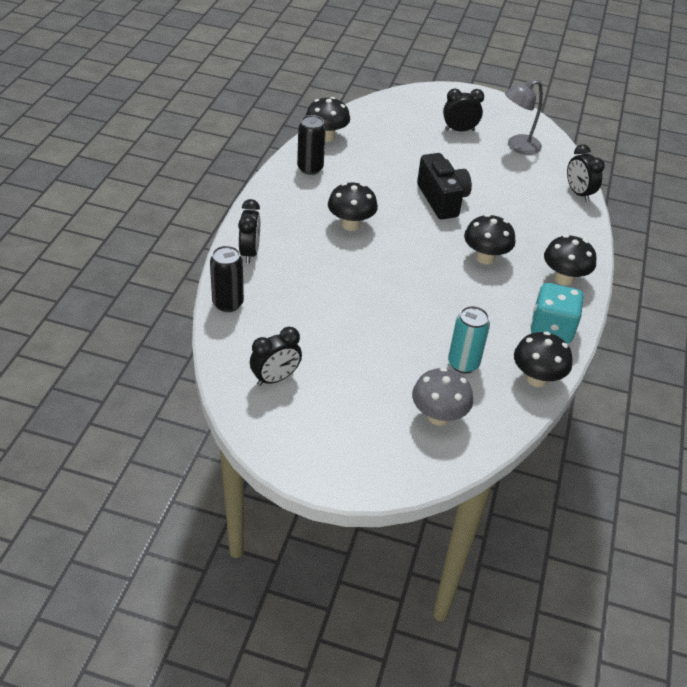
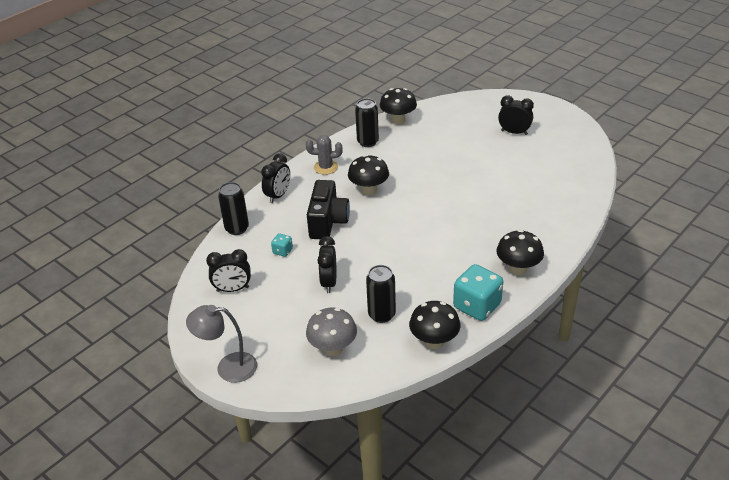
camera: 30 degrees right, 5 degrees down
(282, 207) = (326, 167): none -> grey cactus
(302, 318) = (282, 251): none -> turquoise dice
(442, 200) = (458, 185): black camera -> black camera (328, 222)
(463, 364) = (381, 315): turquoise can -> black can
(485, 258) = (461, 238): black mushroom -> none
(517, 146) = (557, 154): grey lamp -> grey lamp (228, 367)
(578, 193) = (585, 202): black clock -> black clock (329, 282)

